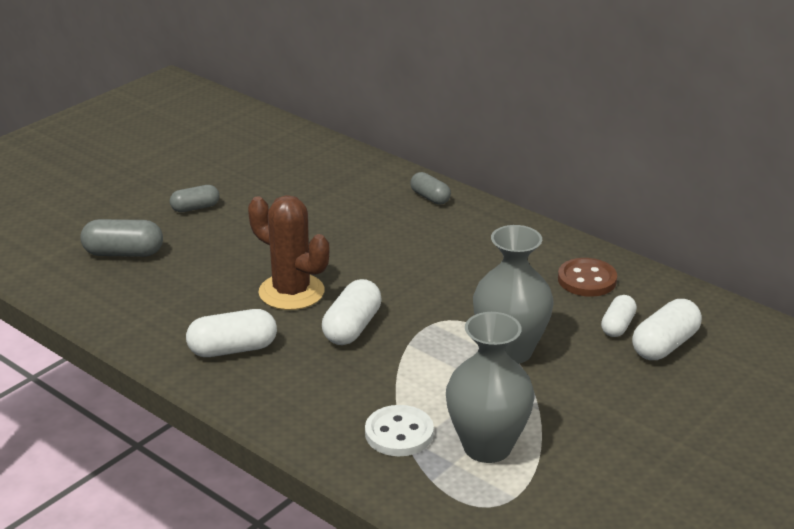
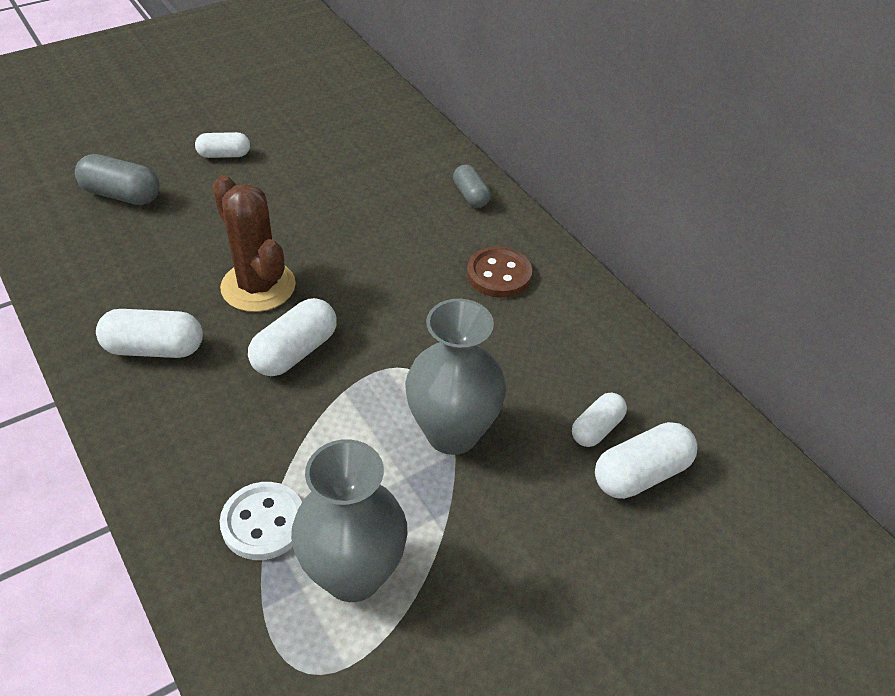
camera: 15 degrees right, 15 degrees up
(195, 208) = (224, 155): grey capsule -> white capsule
(587, 280) = (591, 350): brown button -> brown button (499, 274)

